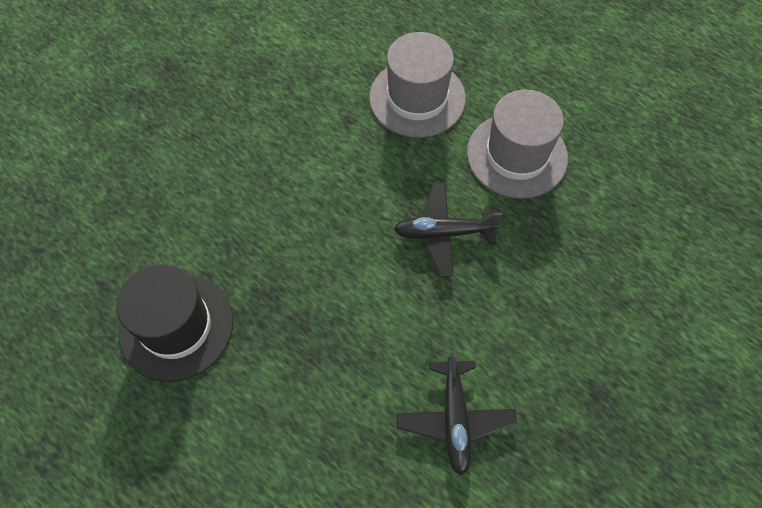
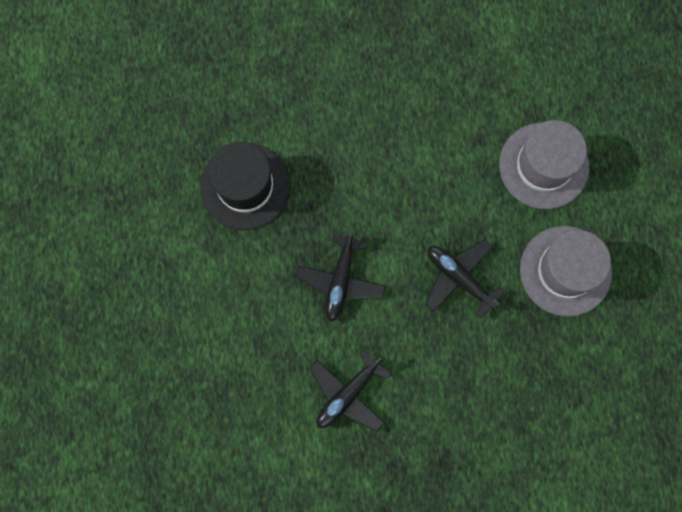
camera: 45 degrees right, 15 degrees up
(346, 327) = (340, 281): none -> black plane

